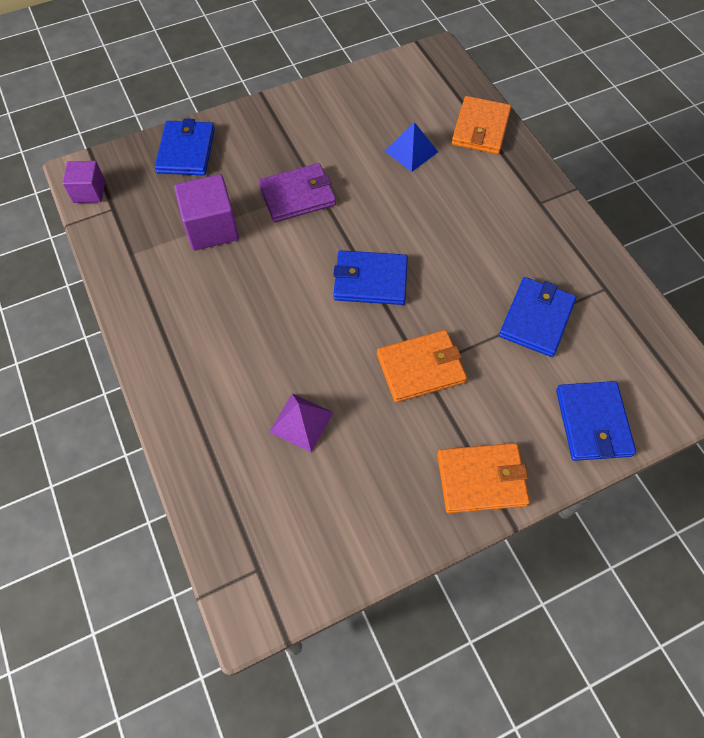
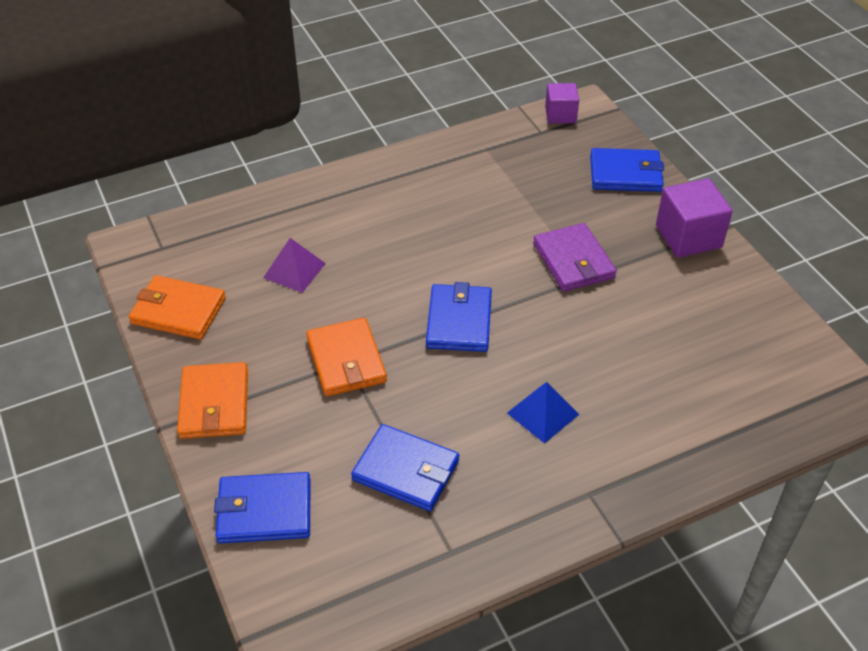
camera: 90 degrees right, 15 degrees down
(211, 228) = (522, 198): purple cube -> purple cube (688, 236)
(411, 151) = (659, 362): blue pyramid -> blue pyramid (543, 413)
(480, 128) = (715, 437): orange wallet -> orange wallet (178, 311)

